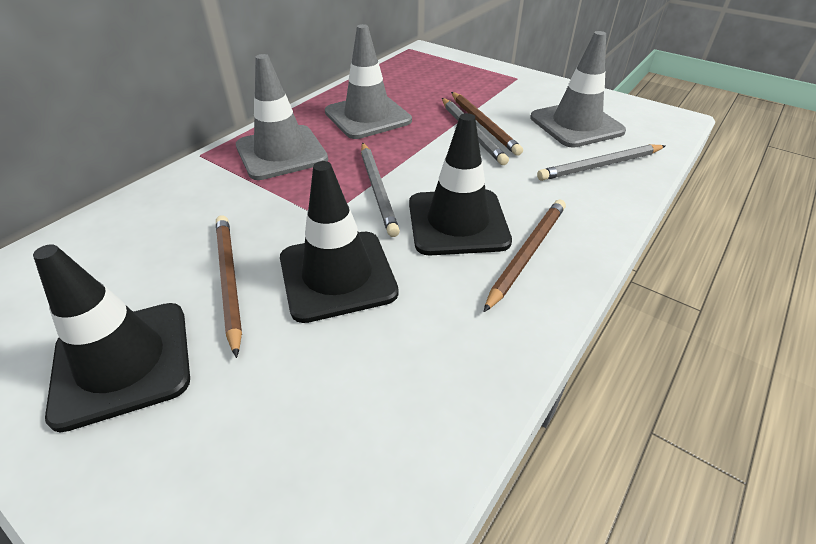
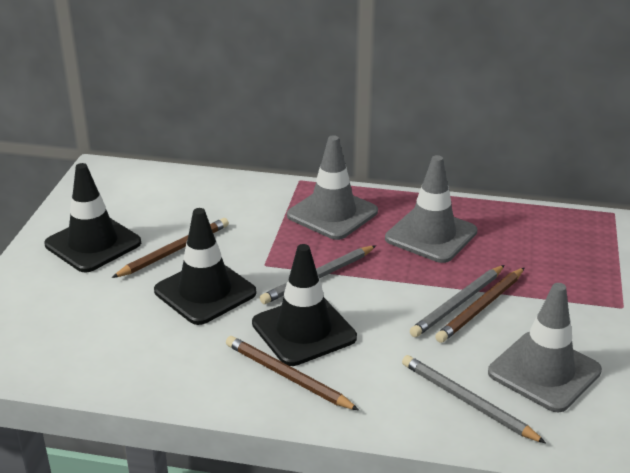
camera: 65 degrees right, 10 degrees down
(526, 253) = (287, 376): brown pencil -> brown pencil turned 150 degrees counterclockwise

